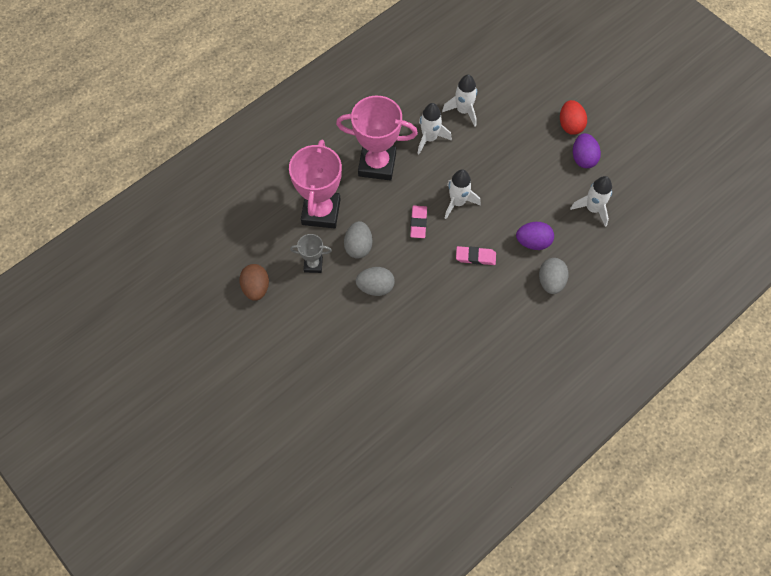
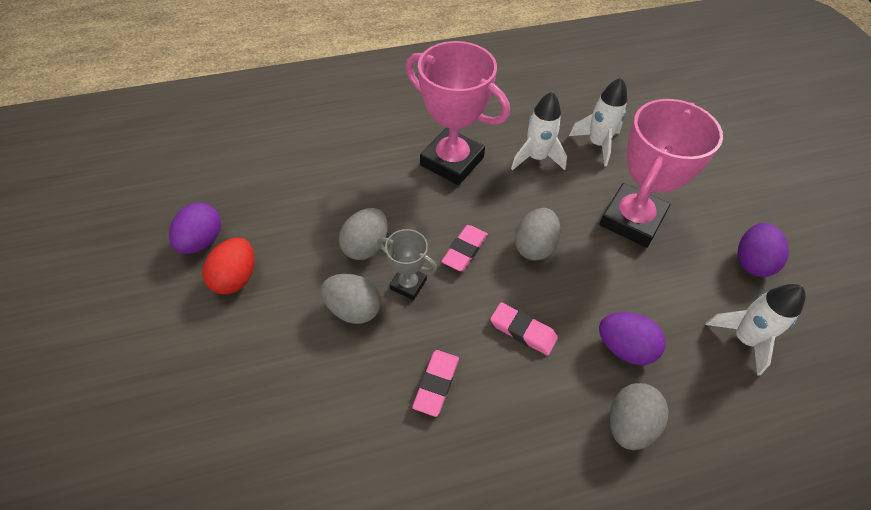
camera: 25 degrees right, 10 degrees down
(256, 288) = (202, 241): brown egg -> purple egg
(313, 264) = (292, 243): grey trophy -> grey trophy (408, 284)
(321, 212) = (347, 186): pink trophy -> pink trophy (632, 220)
(444, 306) = (436, 384): none -> pink eraser
(457, 202) = (534, 246): white rocket -> grey egg
(570, 125) = (745, 212): red egg -> red egg (236, 278)

